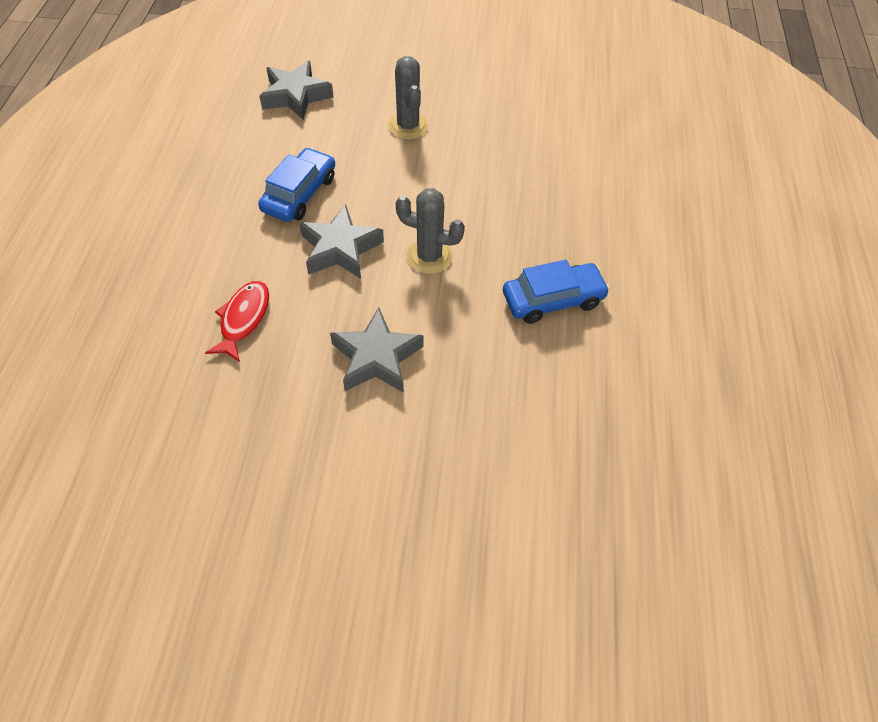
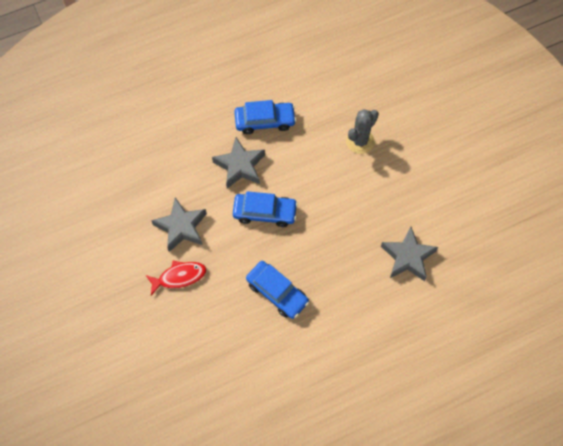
camera: 60 degrees right, 10 degrees up
(243, 319) = (165, 152): red fish -> red fish (179, 277)
(295, 96) = (340, 67): grey star -> grey star (408, 257)
(429, 257) = (265, 212): grey cactus -> blue car

